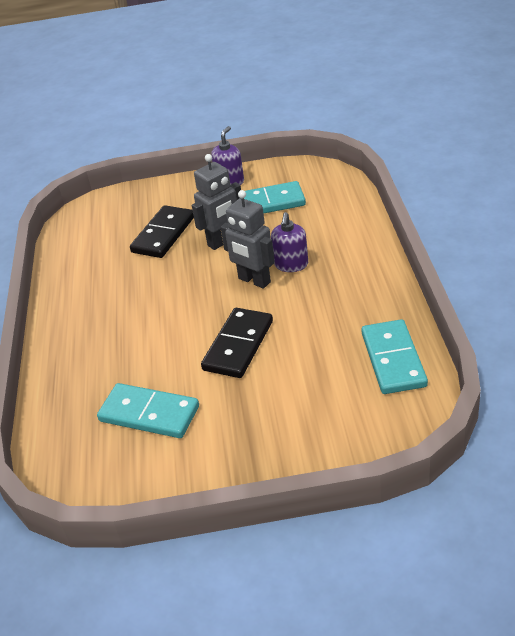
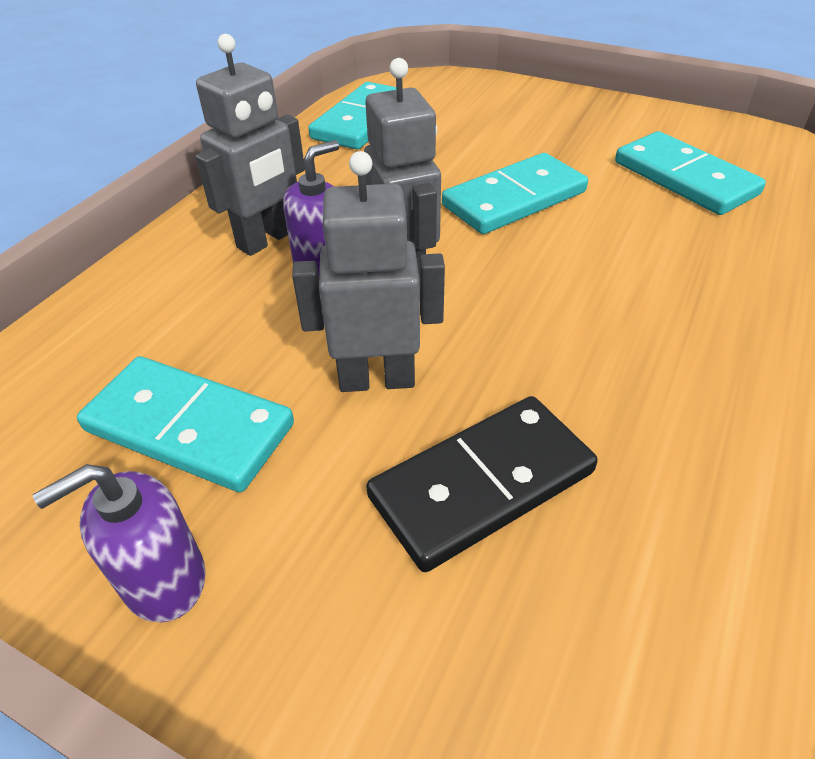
camera: 150 degrees left, 5 degrees up
(238, 345) = (514, 199): black domino -> turquoise domino
(333, 262) = (267, 240): none -> grey robot

